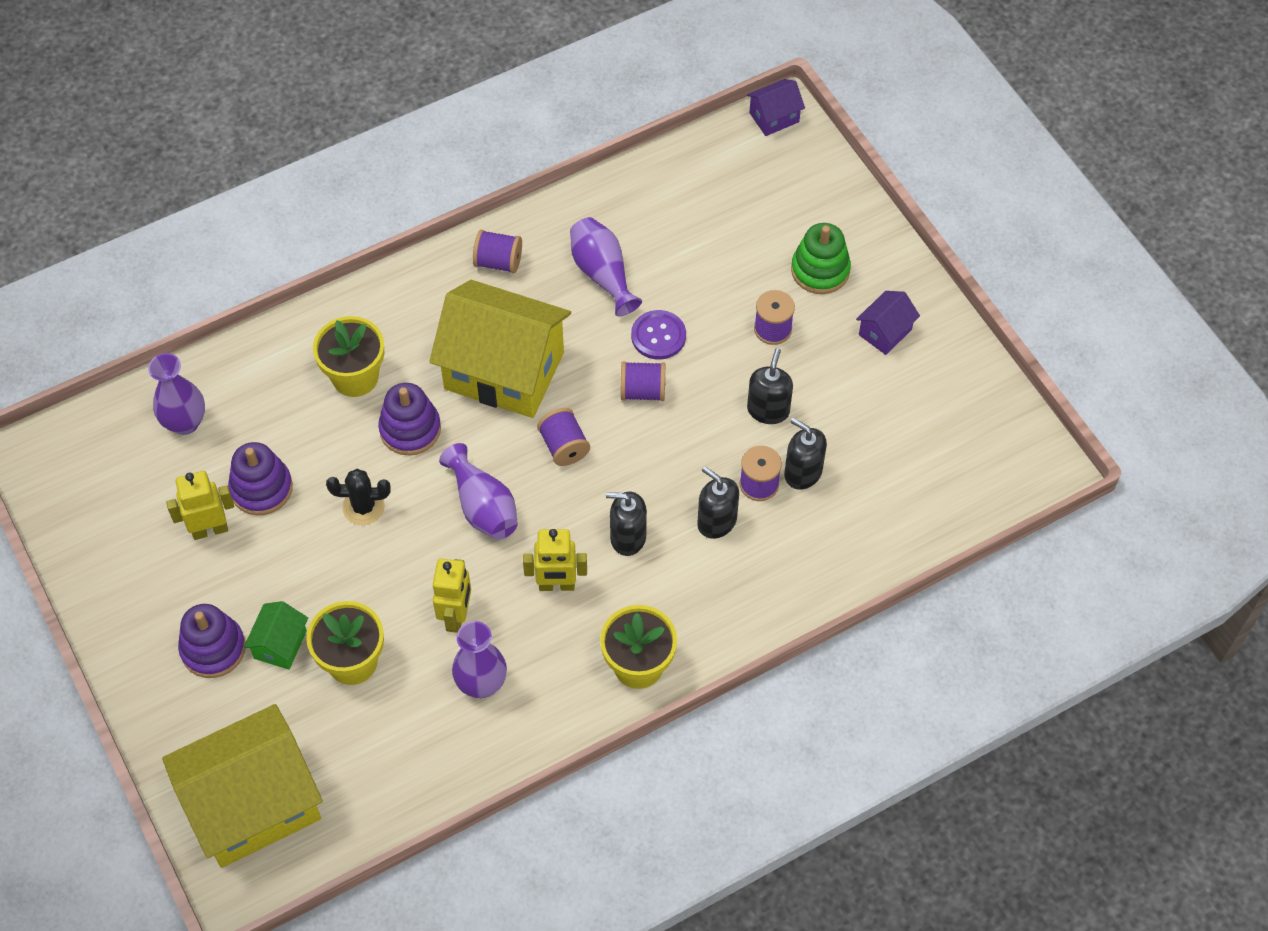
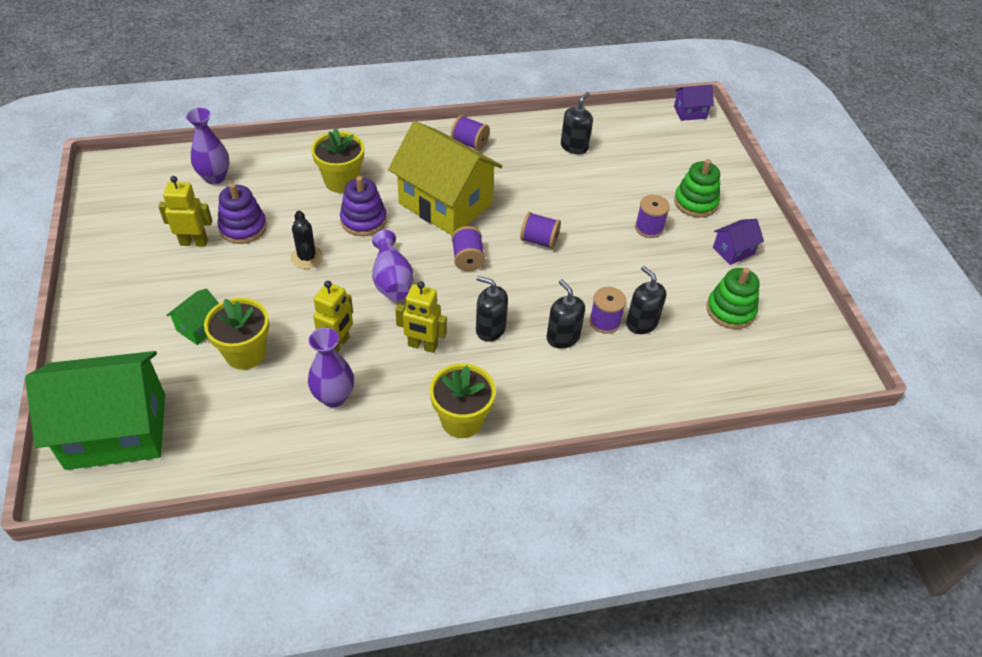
camera: 15 degrees right, 10 degrees down
(213, 648) = (151, 316): purple stacking toy -> none
(253, 804) = (116, 430): yellow house -> green house
(363, 507) = (307, 257): black cactus -> black cactus turned 60 degrees clockwise
(602, 274) = (538, 167): purple vase -> none
(658, 336) = (563, 211): purple button -> none
(768, 410) = (628, 276): black soap dispenser -> black soap dispenser (574, 147)
(902, 421) = (730, 310): none -> green stacking toy

